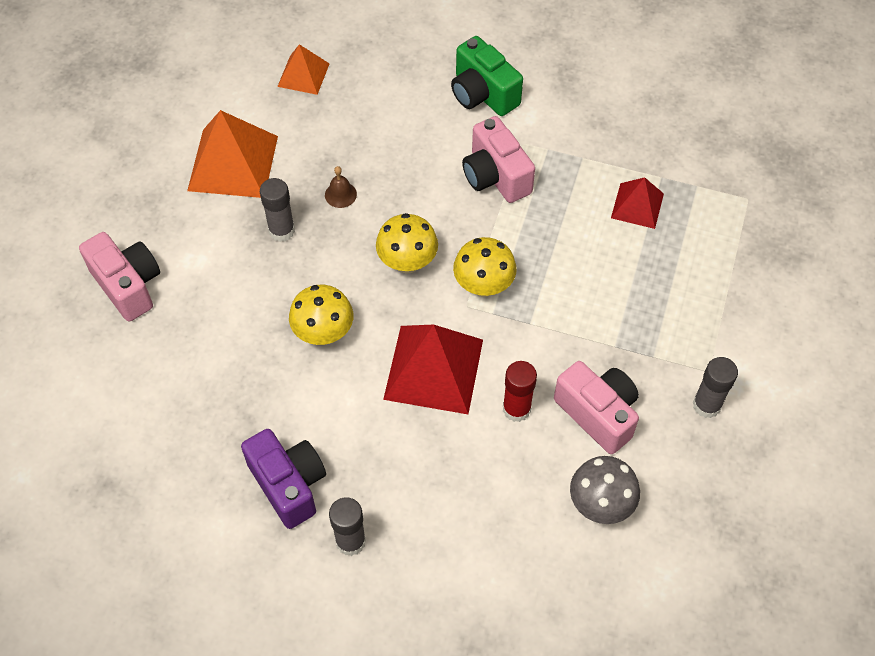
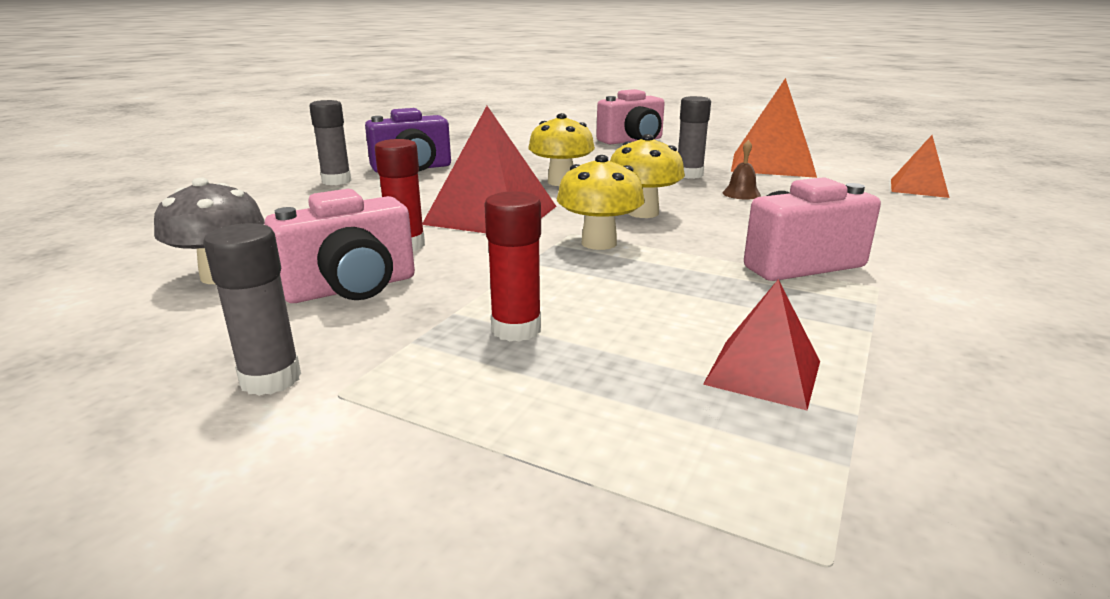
camera: 100 degrees right, 35 degrees down
(483, 94) = (971, 268): green camera -> none
(625, 311) = (516, 329): none -> red glue stick

